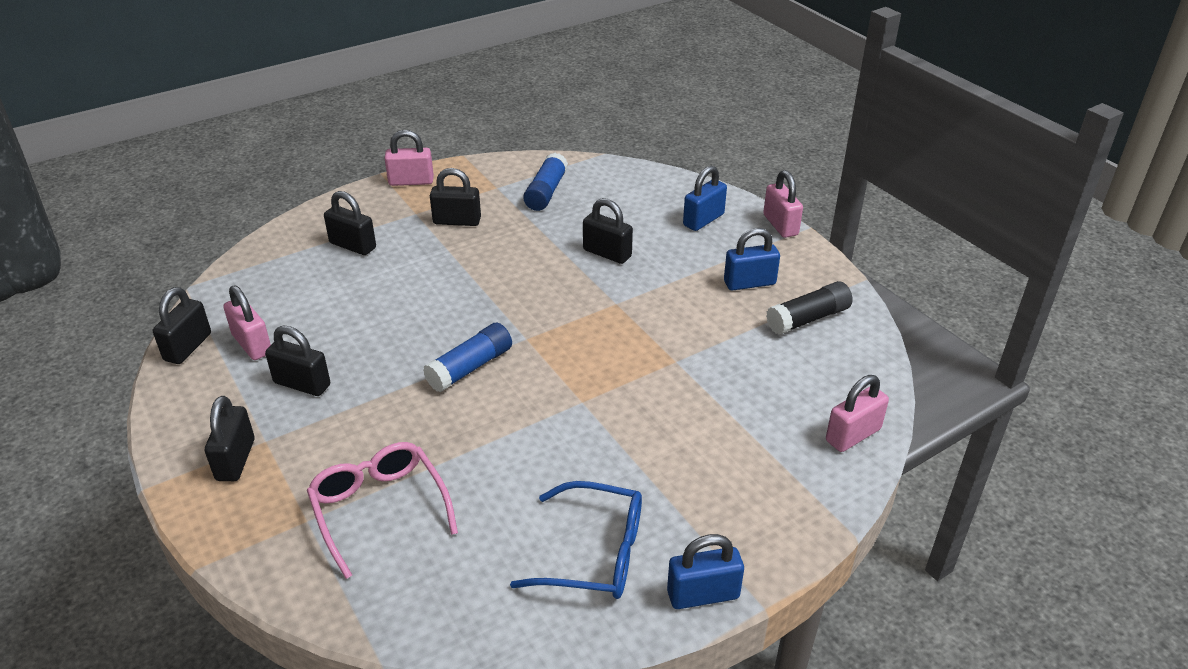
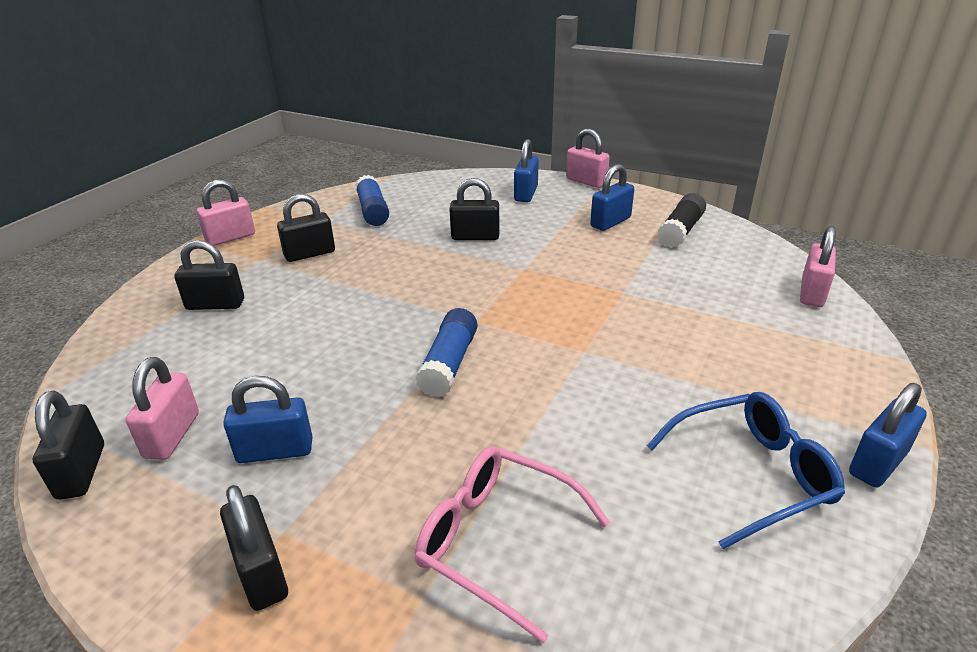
camera: 30 degrees left, 5 degrees down
(252, 344) = (172, 435): pink padlock -> pink padlock turned 75 degrees clockwise
(302, 384) = (275, 451): black padlock -> blue padlock

